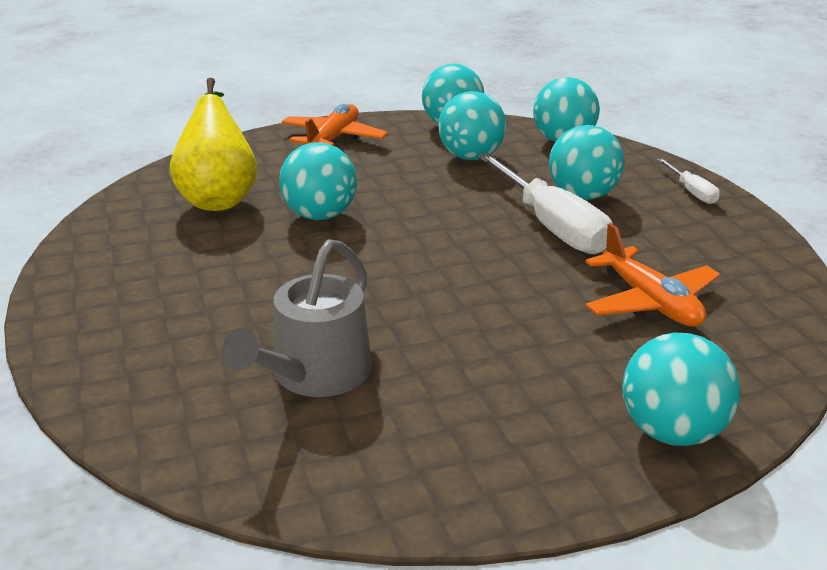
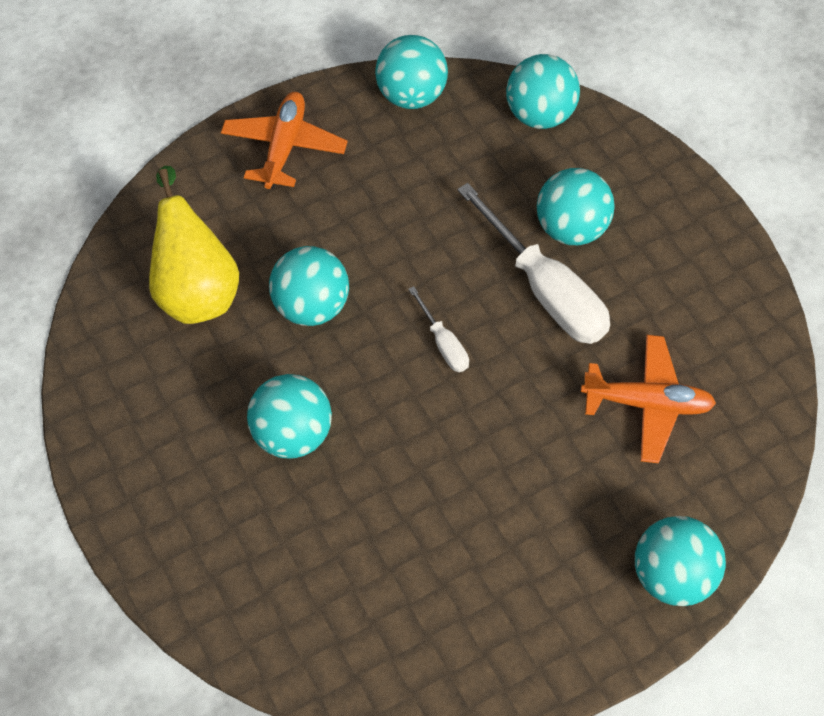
camera: 10 degrees left, 30 degrees up
(315, 374) = (373, 553): grey watering can -> none
(471, 157) = (444, 165): turquoise ball -> turquoise ball (292, 434)
(650, 302) = (647, 403): orange plane -> orange plane turned 45 degrees counterclockwise
(691, 192) = (680, 204): white screwdriver -> white screwdriver (443, 343)

